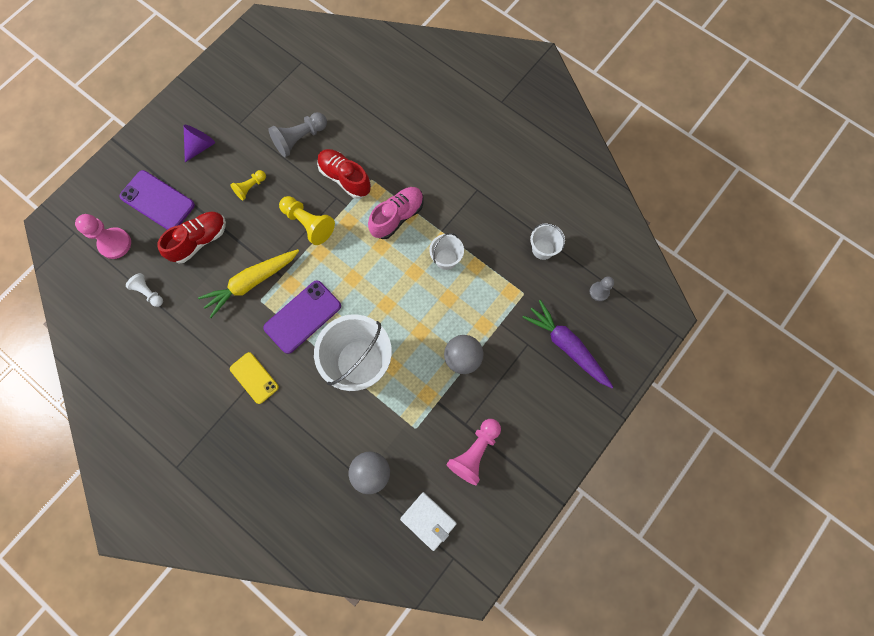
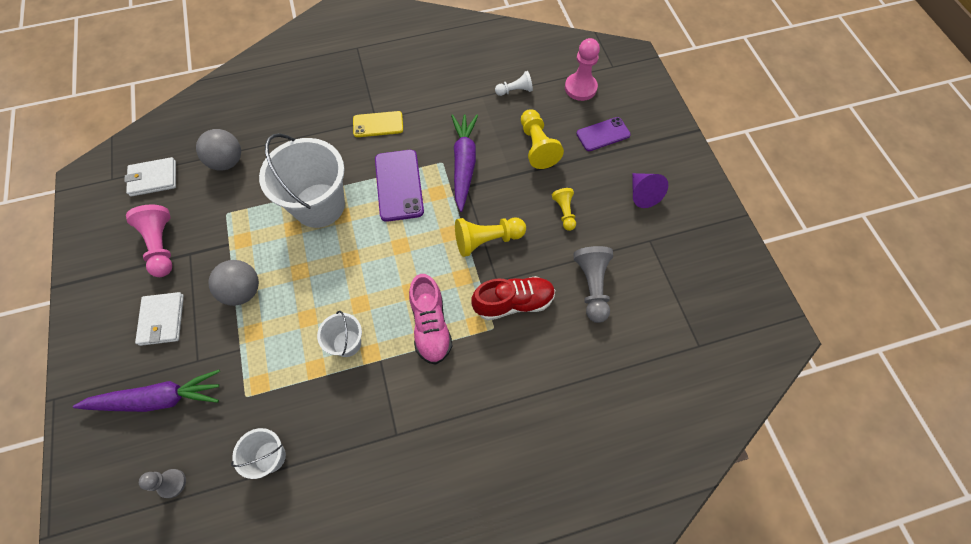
camera: 125 degrees right, 10 degrees down
(157, 201) = (603, 134): purple phone -> purple phone, size x0.66
(199, 241) = (537, 146): red shoe -> yellow pawn
(251, 282) = (464, 164): yellow carrot -> purple carrot
(522, 395) = (162, 320): none -> white wallet

